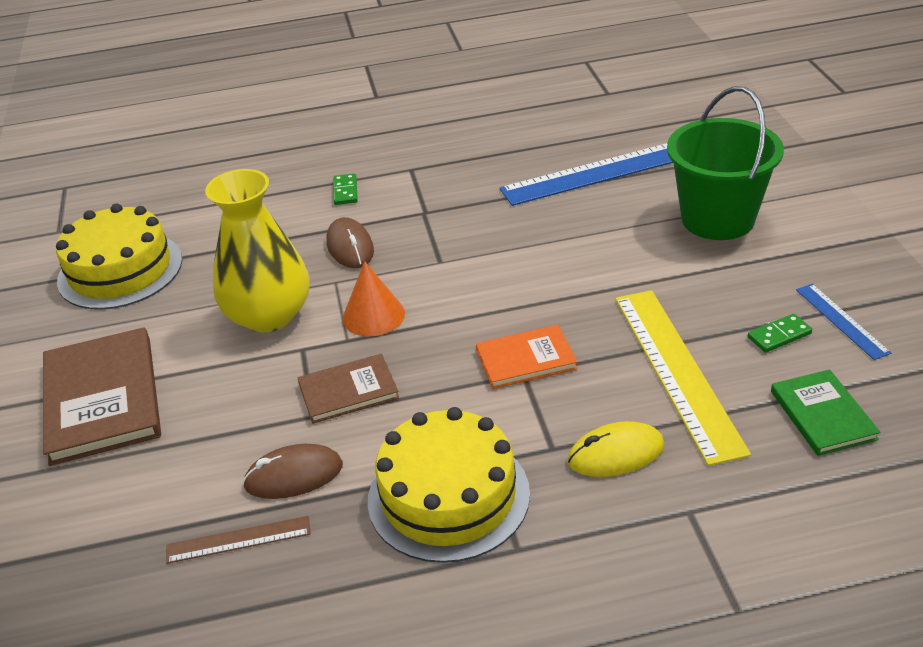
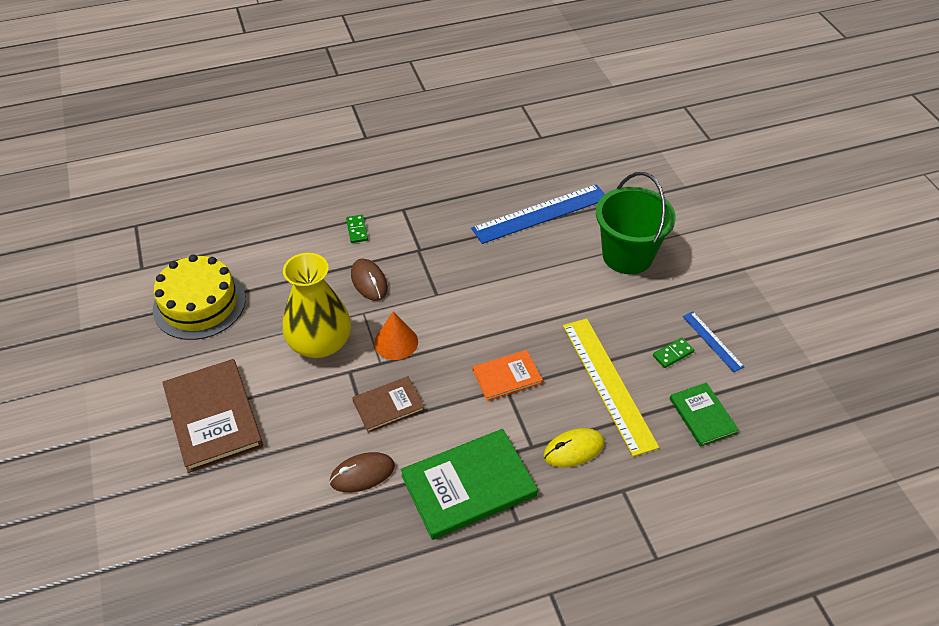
camera: 10 degrees left, 10 degrees up
(238, 540) = (334, 524): brown ruler -> none
(448, 496) = (468, 485): yellow cake -> green book

